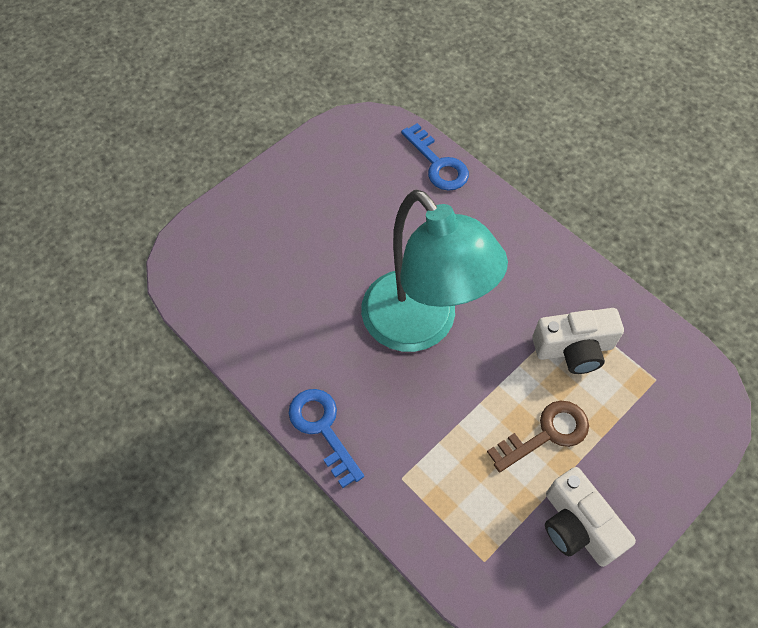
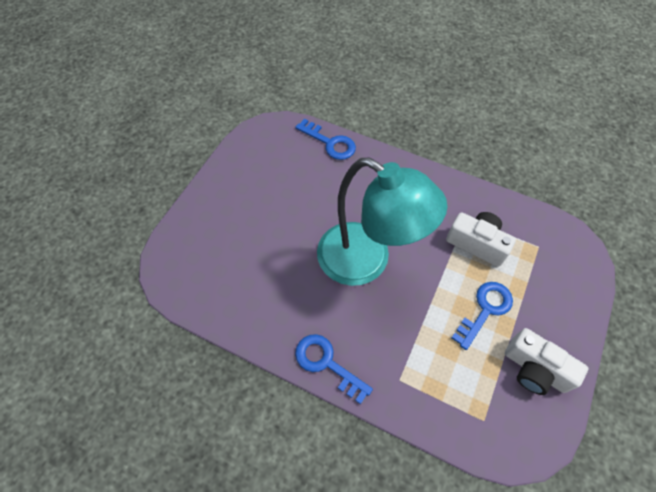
camera: 20 degrees left, 0 degrees up
(546, 434) = (485, 310): brown key -> blue key
(574, 349) = (477, 243): white camera -> white camera turned 120 degrees counterclockwise

